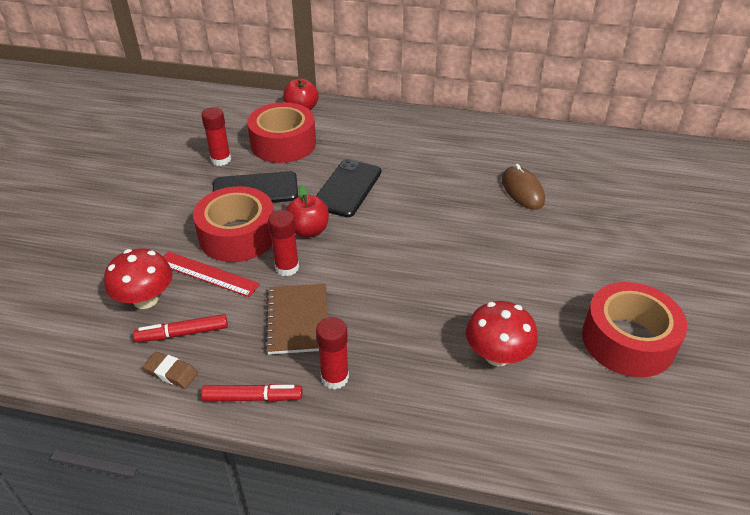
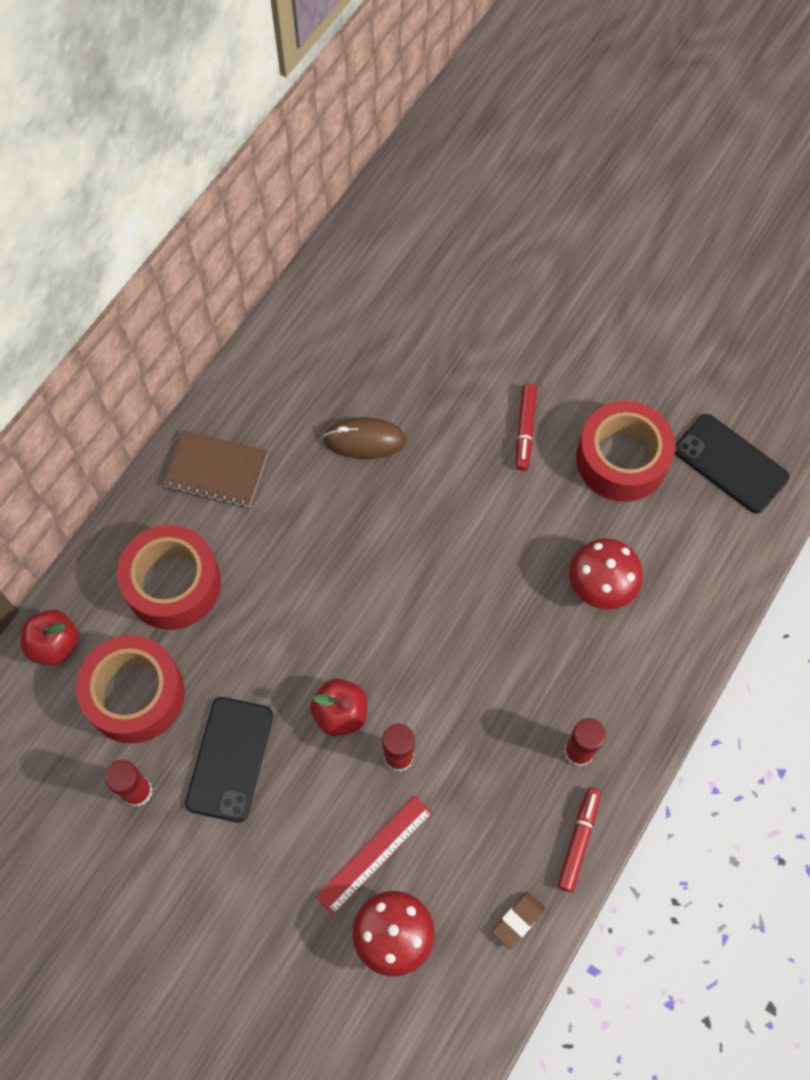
camera: 70 degrees left, 25 degrees up
(182, 333) = (464, 899): red marker -> red marker (525, 430)
(238, 235) = (316, 802): red tape -> red tape (173, 584)
(298, 320) = (487, 767): brown notebook -> brown notebook (216, 470)
(347, 188) = (275, 640): black phone -> black phone (730, 463)

